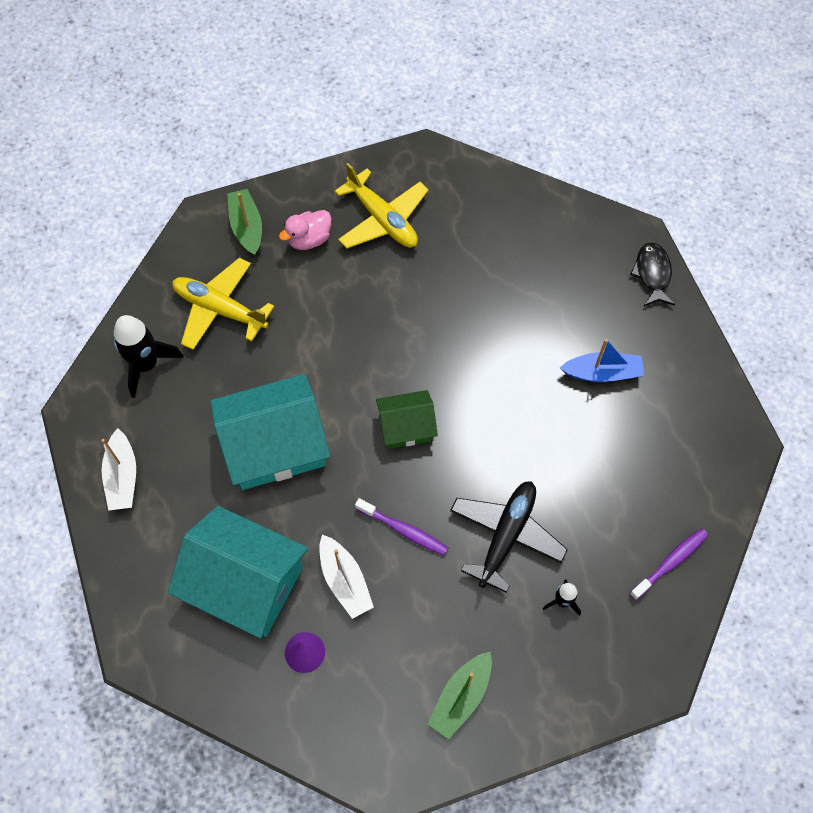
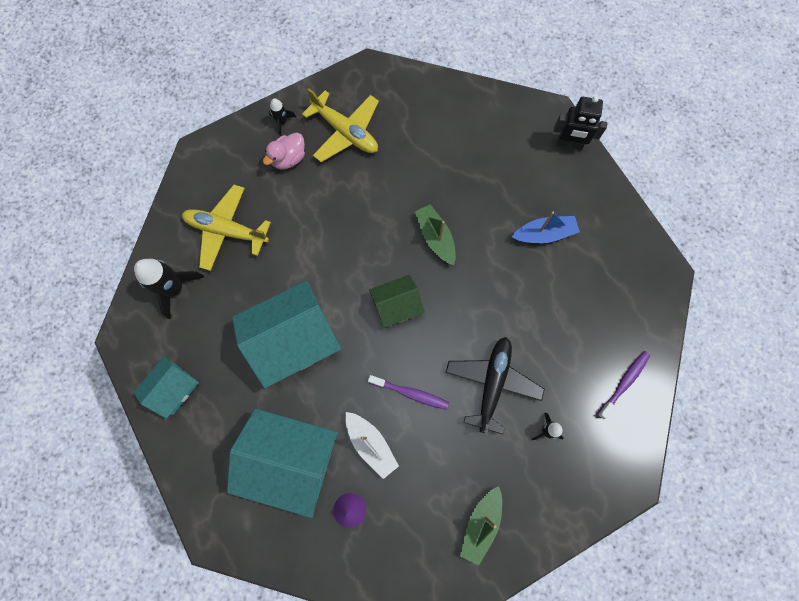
camera: 10 degrees left, 10 degrees up
(122, 477) = (173, 388): white boat -> turquoise house
(247, 227) = (235, 156): green boat -> green boat (435, 238)
(309, 197) = (282, 122): none -> black rocket
(652, 274) = (569, 144): black fish -> black robot

